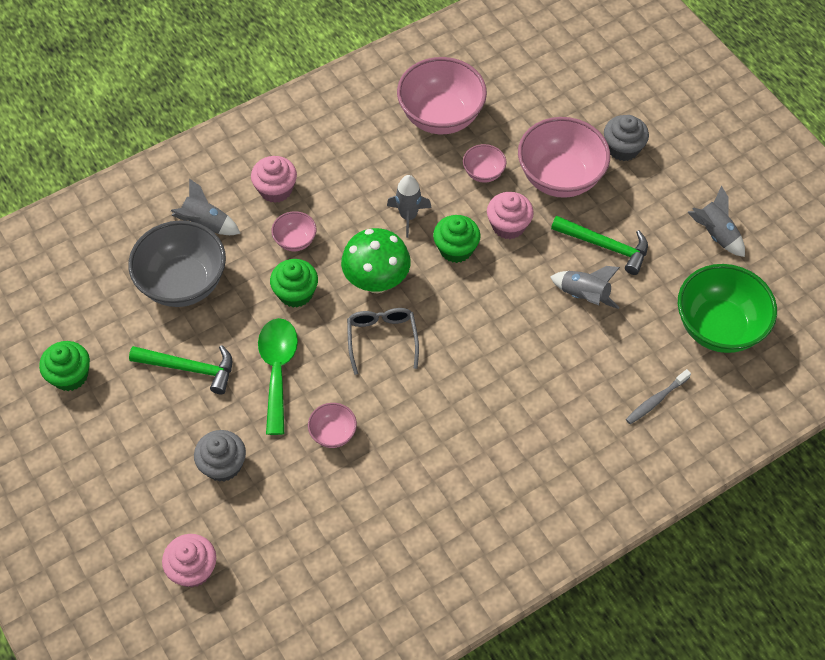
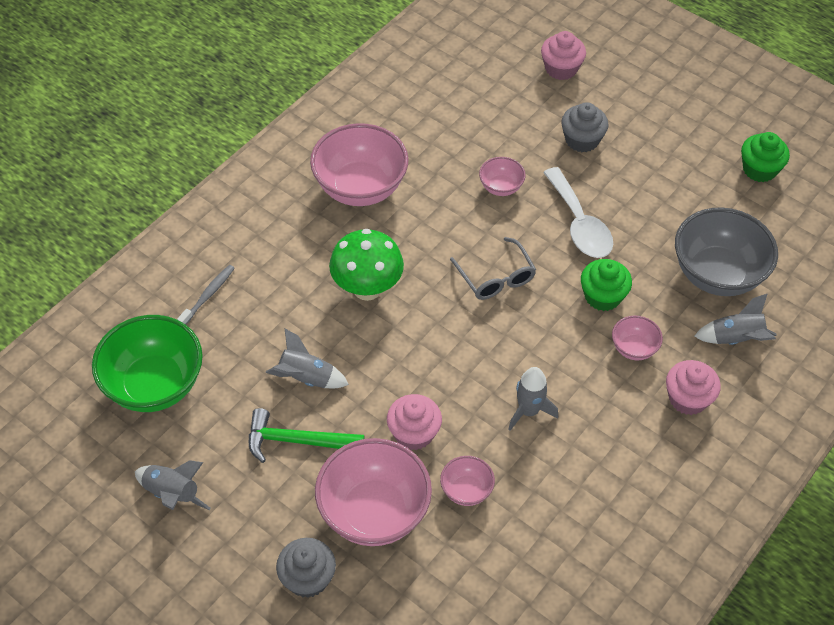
camera: 160 degrees right, 5 degrees down
(189, 368) = (660, 203): green hammer -> none
(278, 370) = (579, 224): green spoon -> white spoon
(376, 282) = (528, 330): green mushroom -> green mushroom (367, 288)
(441, 117) = (548, 553): pink bowl -> pink bowl (360, 188)
(456, 249) = (461, 389): green cupcake -> none

